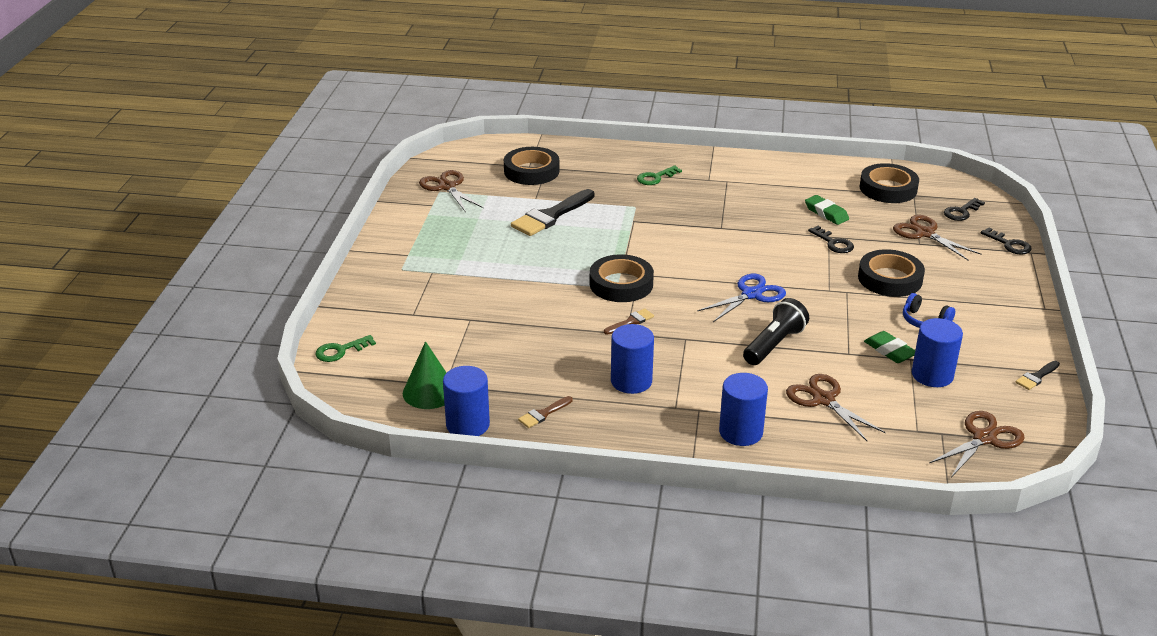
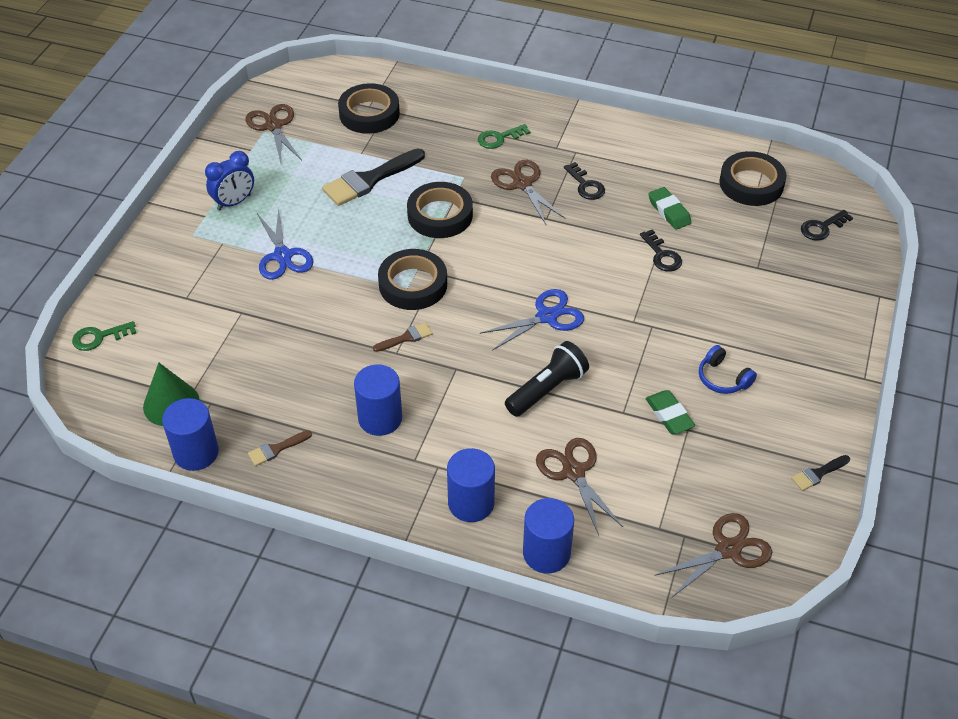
camera: 10 degrees right, 15 degrees up
(432, 243) = (234, 202): none -> blue clock
(492, 275) = (283, 256): none -> blue scissors
(890, 279) = (706, 314): black tape -> black tape (440, 215)
(925, 233) = (769, 254): brown scissors -> brown scissors (522, 184)
(932, 375) = (703, 455): blue cylinder -> blue cylinder (546, 553)
(1009, 244) = (859, 281): black key -> black key (585, 185)

